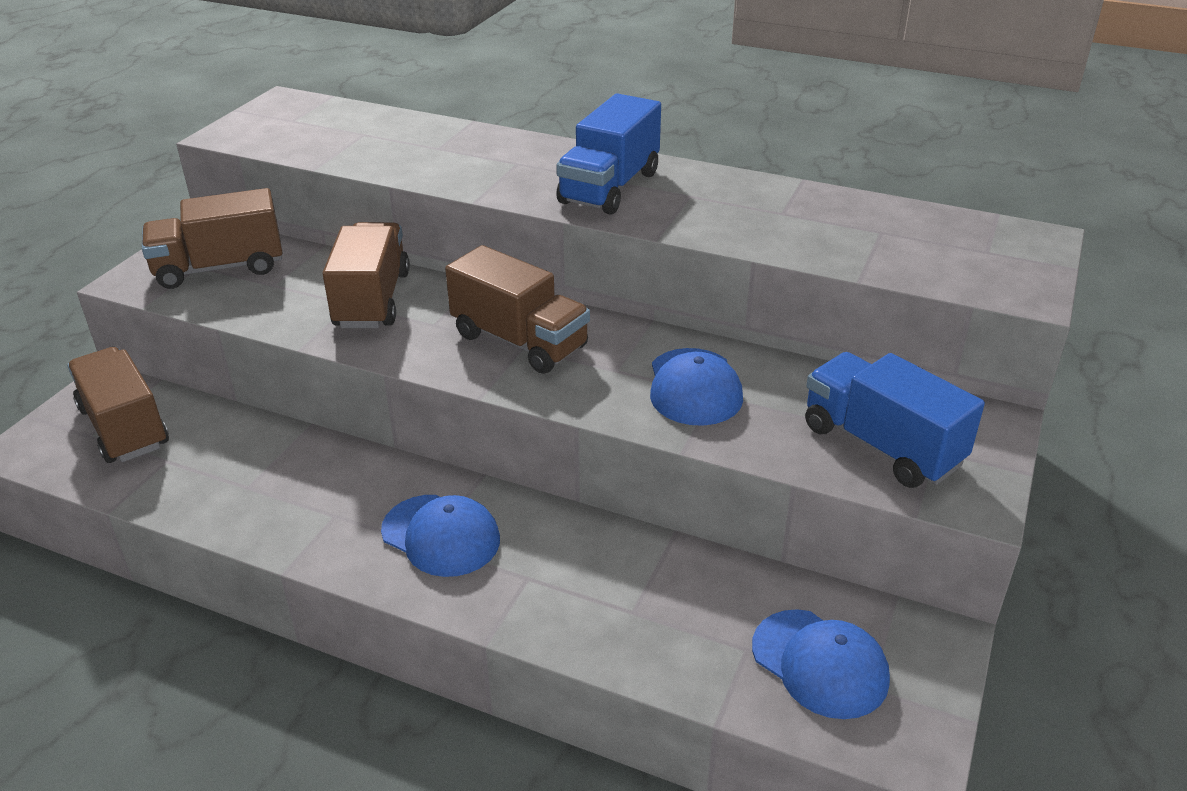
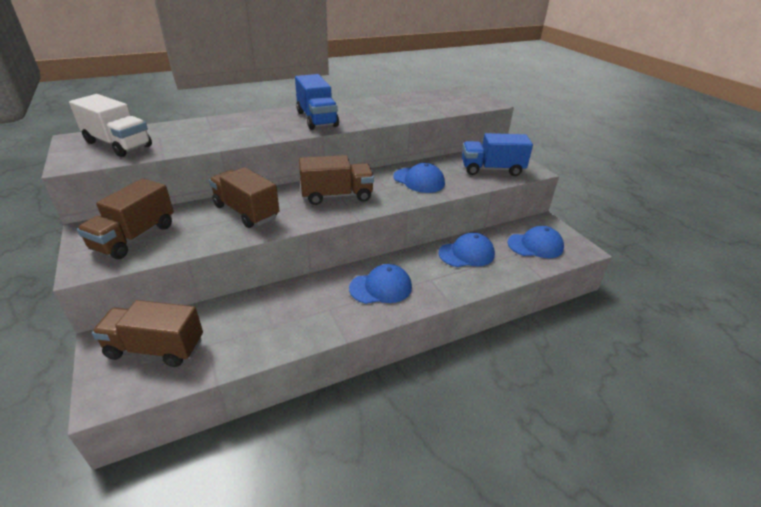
camera: 50 degrees left, 0 degrees up
(307, 127) = (118, 144): none -> white truck
(659, 582) = (466, 254): none -> blue cap

